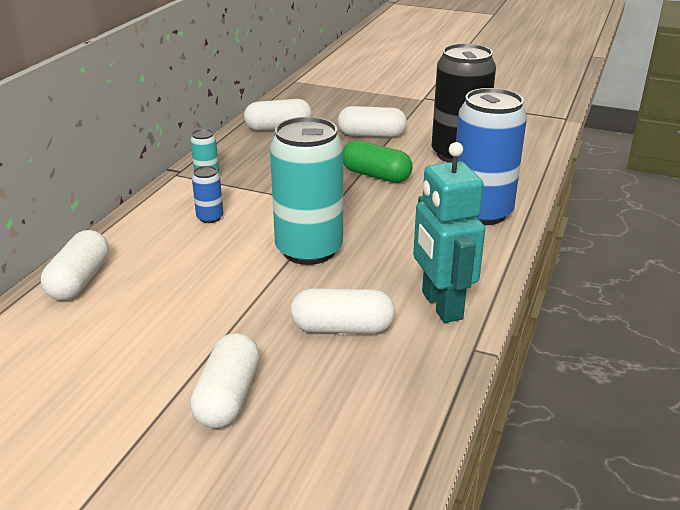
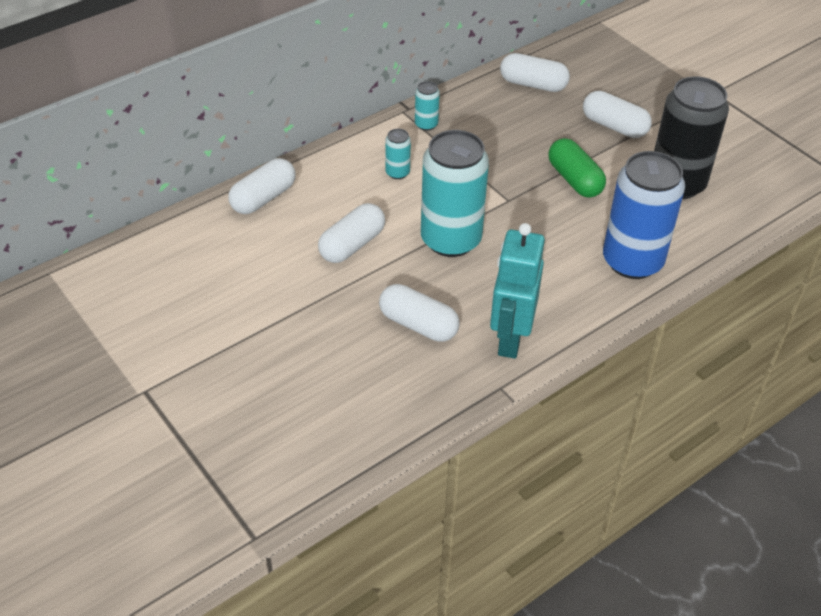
camera: 30 degrees right, 15 degrees up
(210, 217) = (397, 172): blue can -> turquoise can
(228, 397) = (299, 344): white capsule -> white capsule (352, 245)

